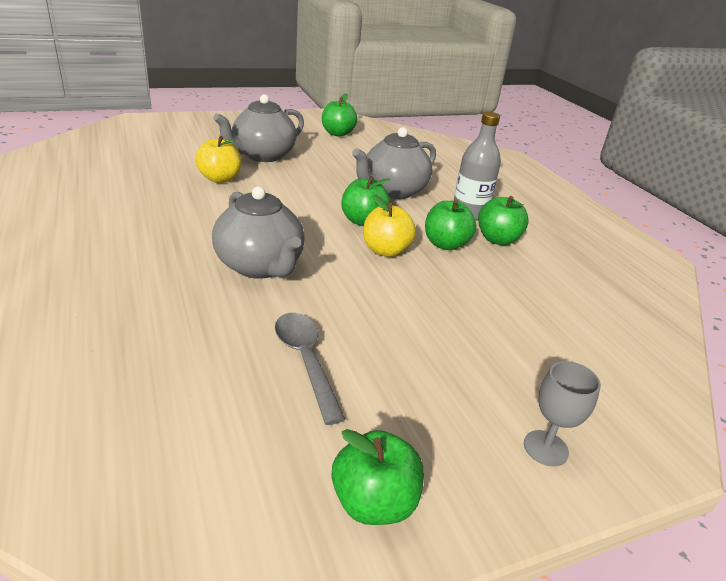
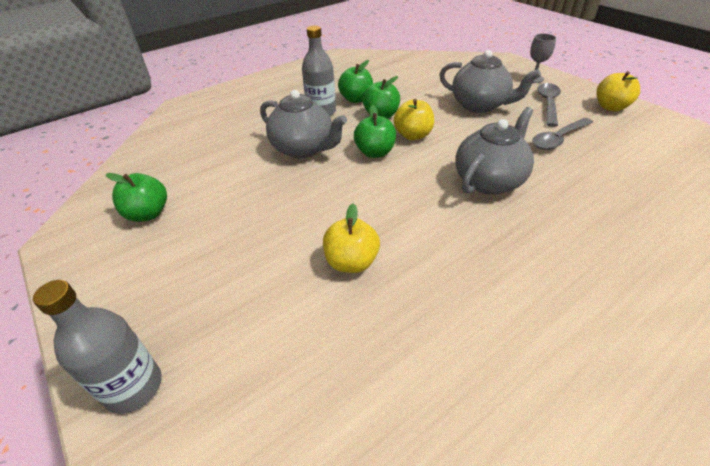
camera: 100 degrees left, 10 degrees up
(195, 121) = (133, 387): none -> grey bottle
(262, 155) = (259, 252): grey teapot -> grey teapot (480, 105)
(374, 502) = (610, 107): green apple -> yellow apple
(423, 410) = (548, 104): none -> grey spoon

